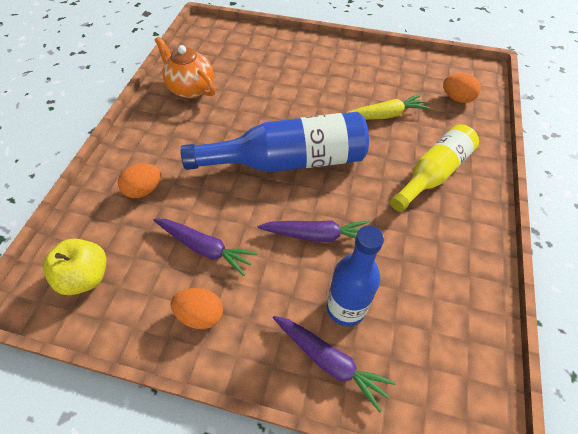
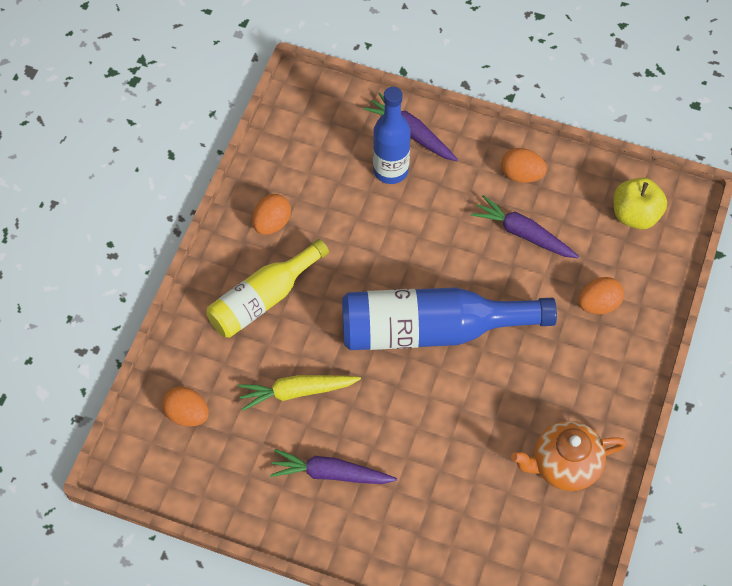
camera: 175 degrees left, 5 degrees up
(191, 88) = (564, 465): orange teapot -> orange teapot turned 120 degrees clockwise
(316, 235) = (408, 238): purple carrot -> purple carrot (330, 473)
(451, 239) = (272, 223): none -> orange egg

